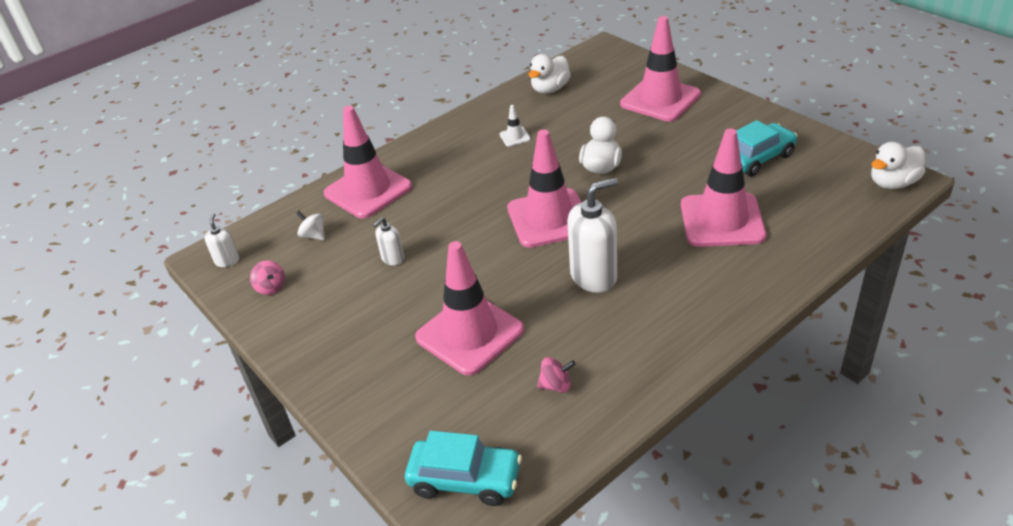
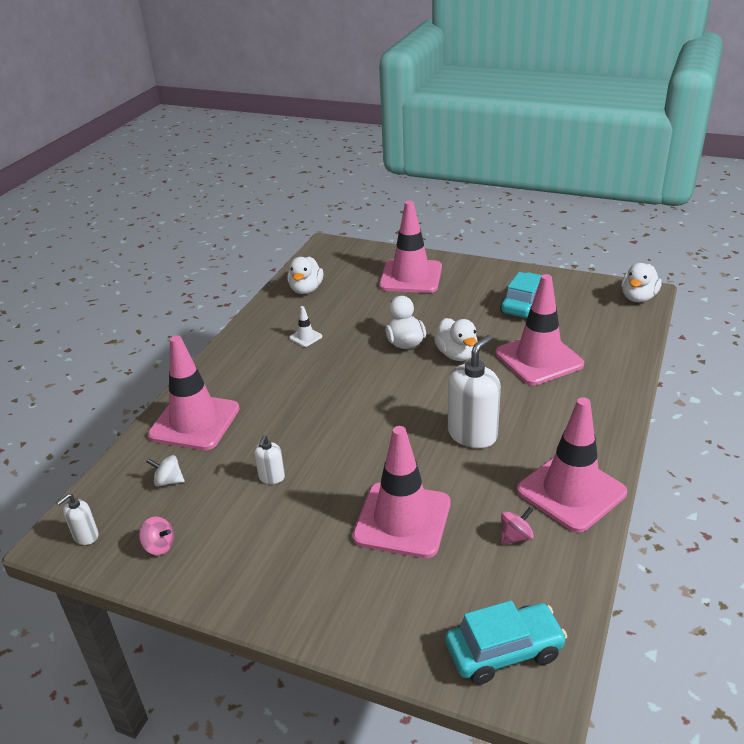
camera: 30 degrees left, 5 degrees down
(227, 261) = (85, 536): white soap dispenser -> white soap dispenser turned 105 degrees counterclockwise
(549, 218) = (394, 398): pink traffic cone -> pink traffic cone (571, 491)
(642, 193) = (457, 355): none -> white duck

